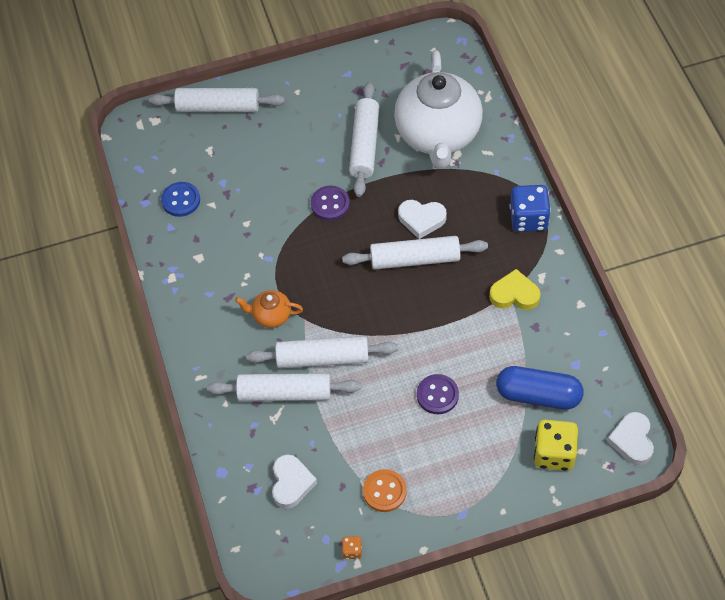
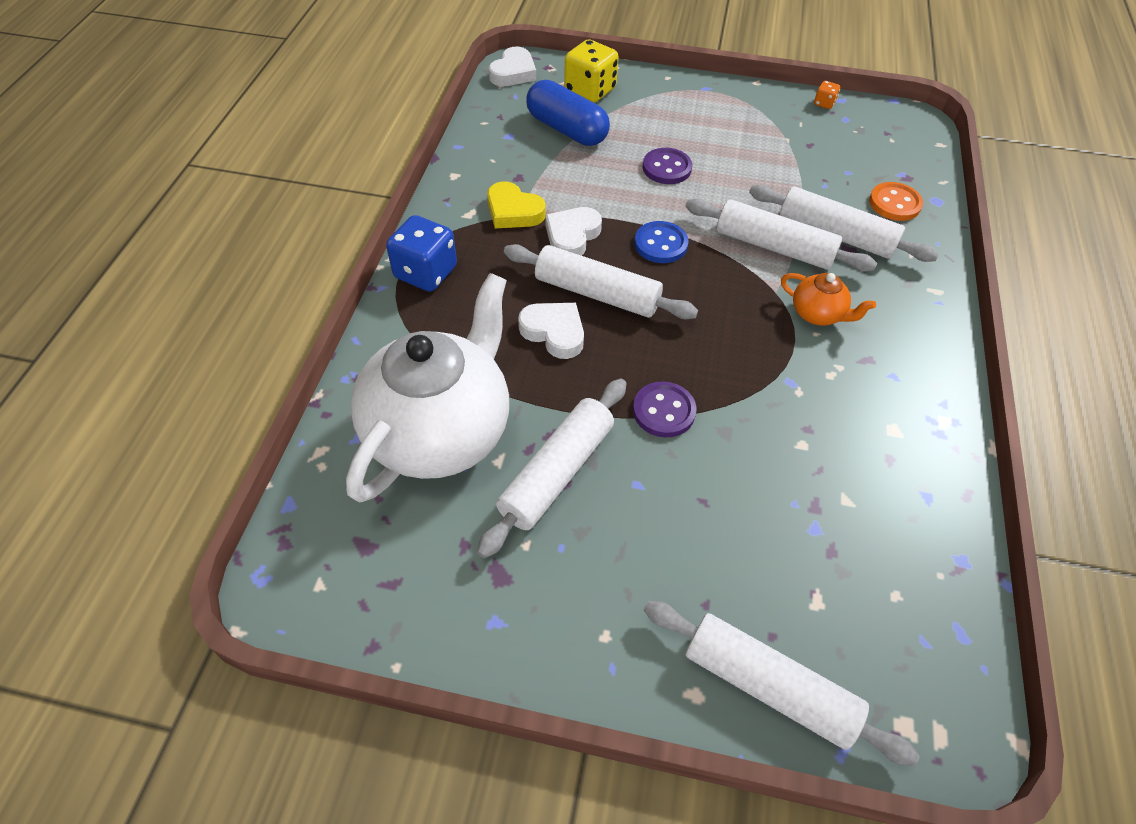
camera: 155 degrees left, 5 degrees down
(181, 200) = (897, 532): blue button -> blue button (660, 244)
(291, 483) = (862, 165): white heart -> white heart (572, 236)
(384, 491) = (769, 126): orange button -> orange button (894, 203)

